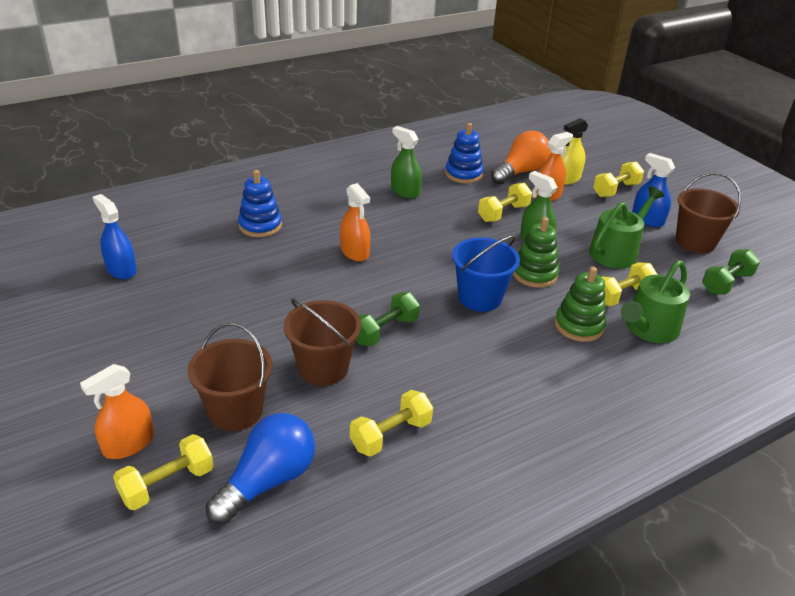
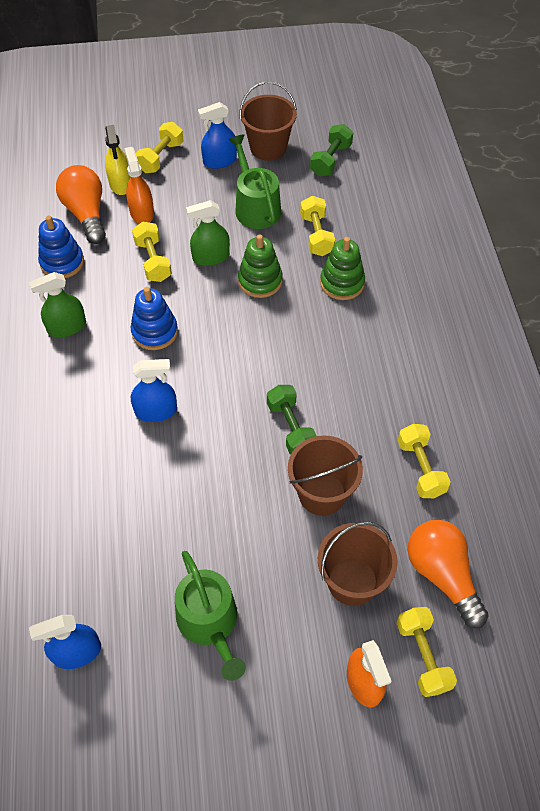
camera: 65 degrees left, 20 degrees up
(260, 226) = (60, 486): blue stacking toy -> blue stacking toy (155, 332)
(267, 481) = (442, 575): blue light bulb -> orange light bulb
(355, 252) = (156, 411): orange spray bottle -> blue spray bottle
(480, 297) = (275, 336): blue bucket -> none
(615, 190) = (161, 157): yellow dumbbell -> yellow dumbbell turned 45 degrees clockwise
(648, 329) = (364, 239): green watering can -> green watering can (210, 622)
(726, 283) = (330, 160): green dumbbell -> green dumbbell turned 45 degrees clockwise

